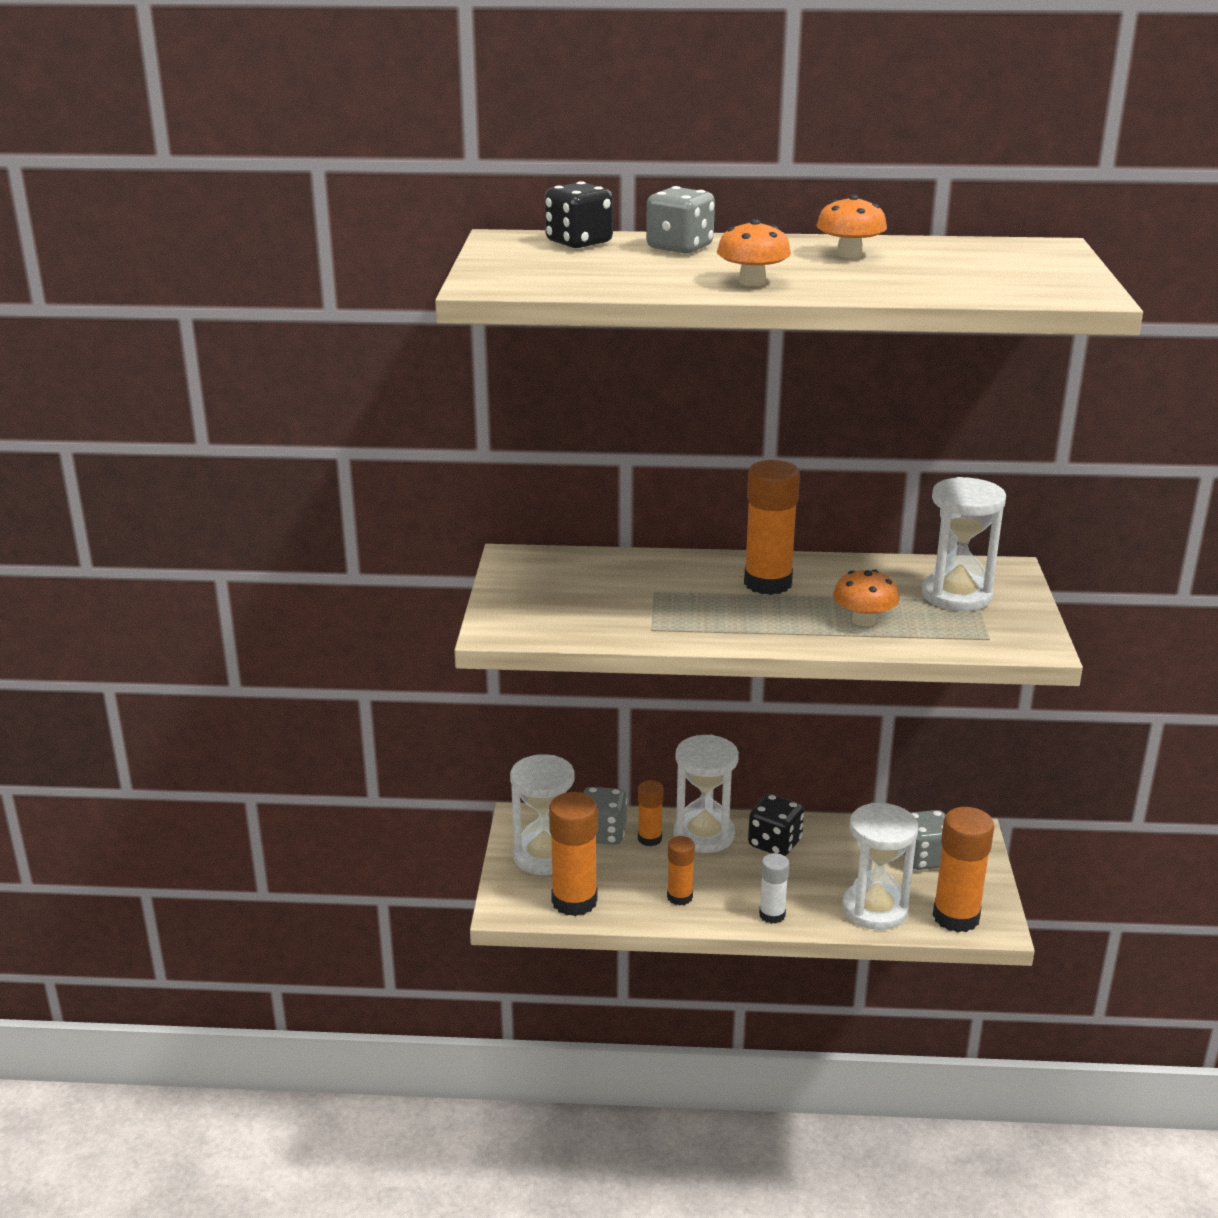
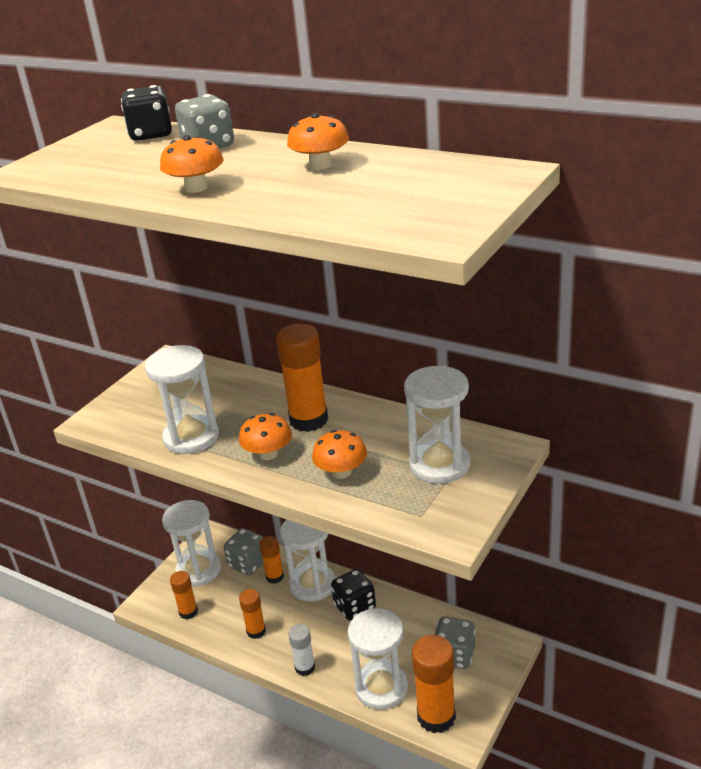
camera: 30 degrees right, 5 degrees up
(574, 901) = (188, 612): orange glue stick -> orange glue stick, size x0.57
(649, 622) = (191, 437): none -> white hourglass
(762, 620) = (268, 454): none -> orange mushroom

